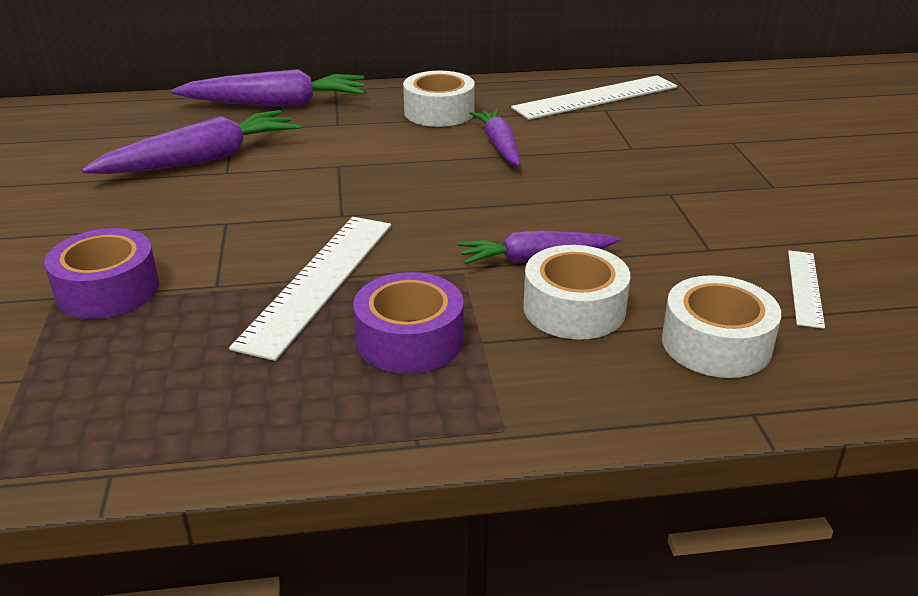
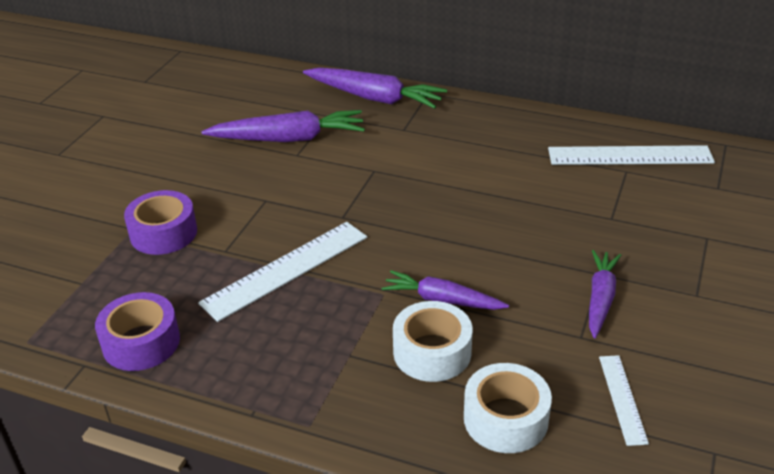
camera: 30 degrees right, 5 degrees up
(409, 340) = (306, 336): purple tape -> purple tape (141, 342)
(439, 112) = (487, 138): white tape -> none
(499, 145) = (506, 185): purple carrot -> purple carrot (600, 298)
(805, 288) = (622, 399): white ruler -> white ruler turned 45 degrees counterclockwise

